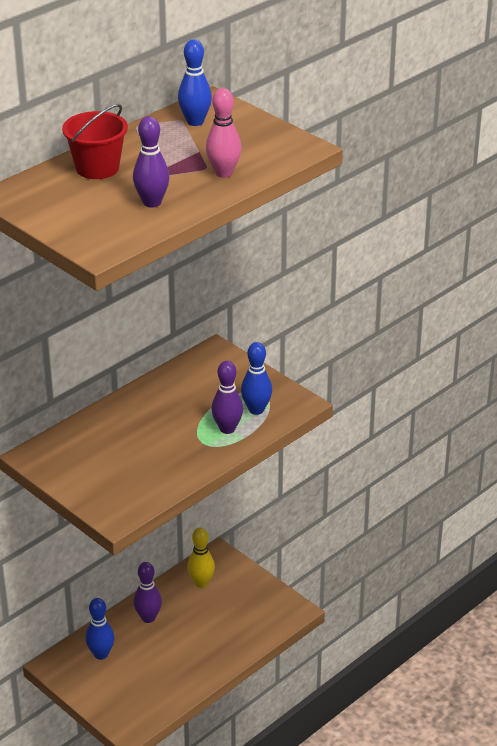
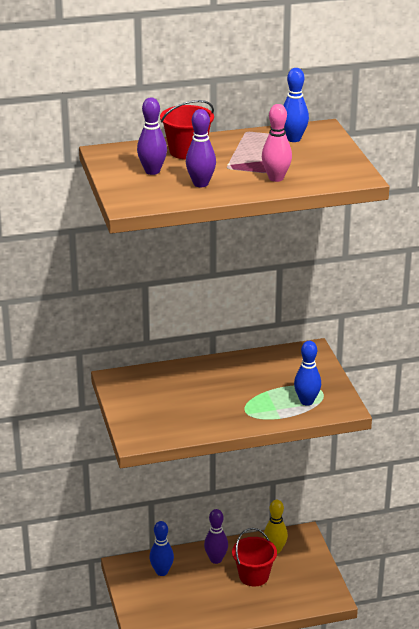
camera: 30 degrees right, 5 degrees down
(199, 619) = (254, 576): none -> red bucket
(227, 429) = (272, 407): purple bowling pin -> purple bowling pin (152, 171)

